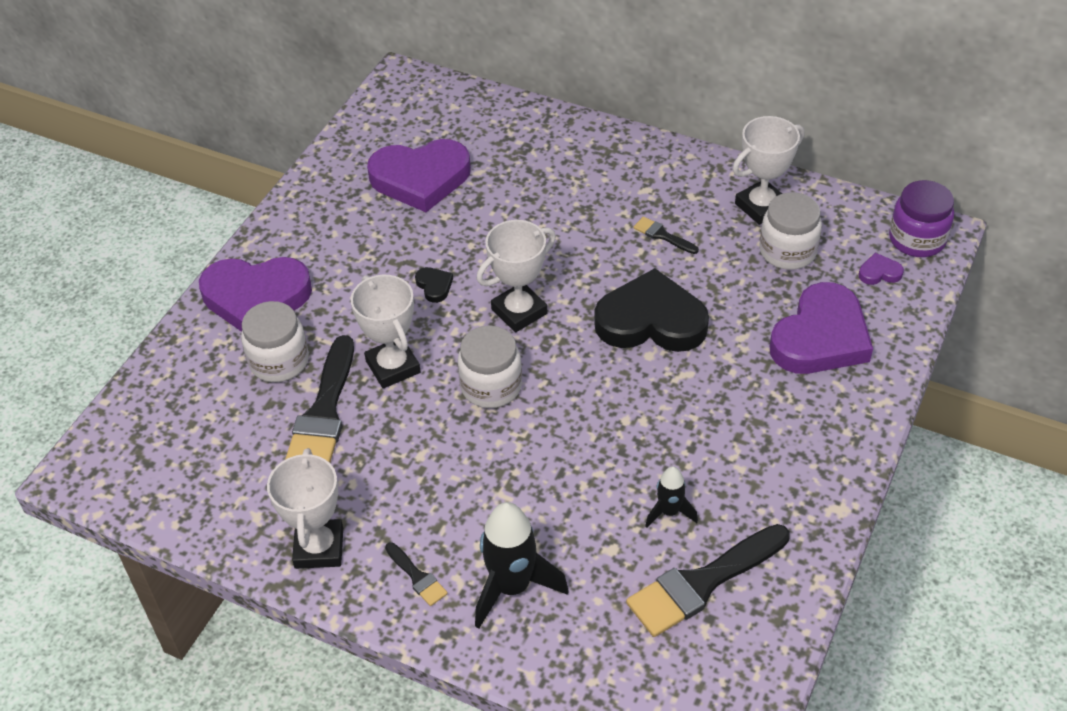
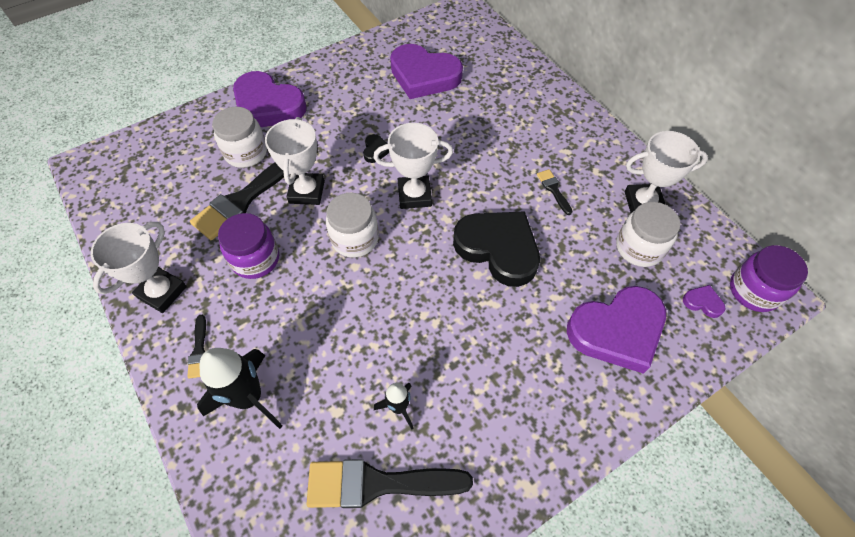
camera: 30 degrees right, 10 degrees up
(397, 462) = (255, 259): none -> purple jar

